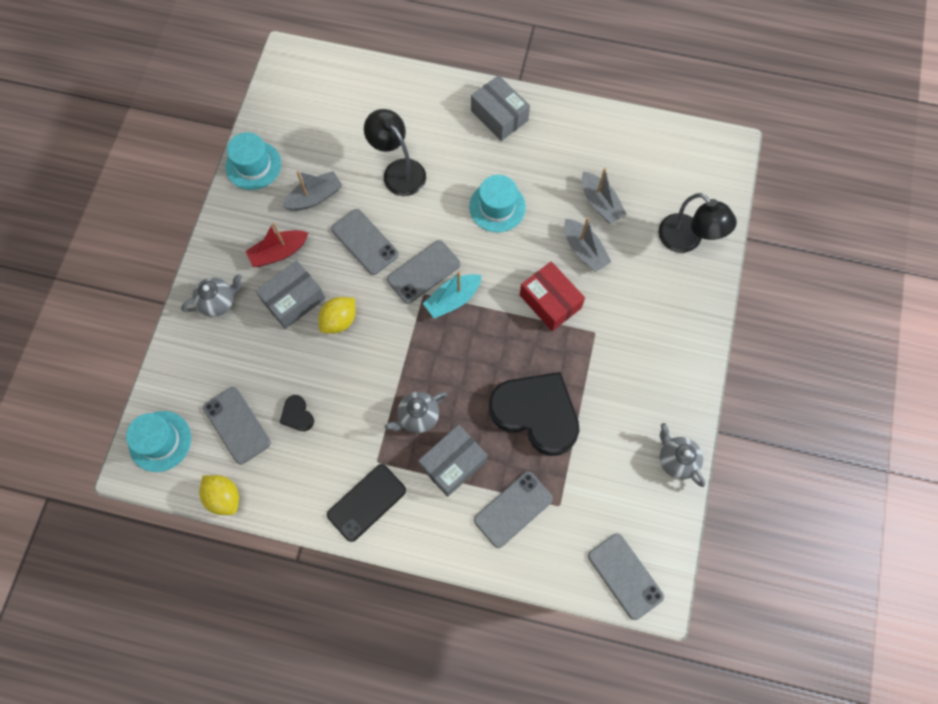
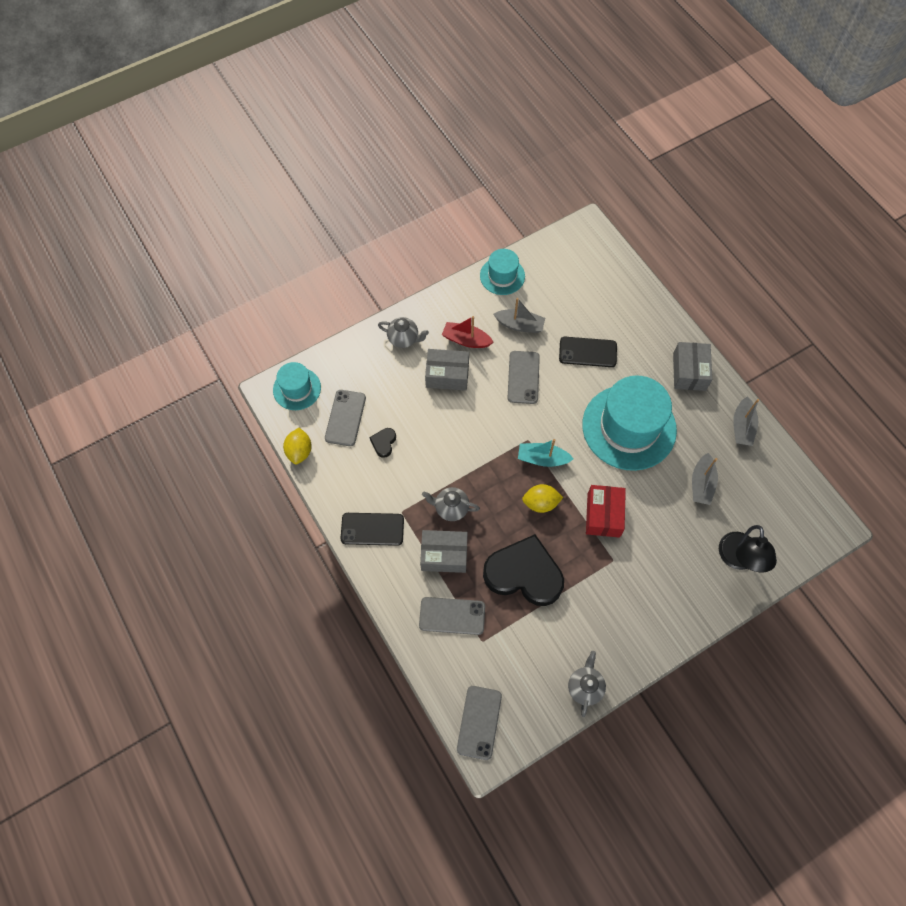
camera: 45 degrees right, 5 degrees down
(339, 320) = (461, 410): yellow lemon -> yellow lemon (540, 503)
(398, 171) = (587, 352): black lamp -> black phone
(423, 272) = (541, 426): grey phone -> none
(497, 207) = (629, 427): turquoise hat -> turquoise hat, size x1.92
(536, 414) = (524, 574): black heart -> black heart turned 60 degrees counterclockwise
(584, 250) = (659, 503): grey boat -> grey boat (742, 427)

